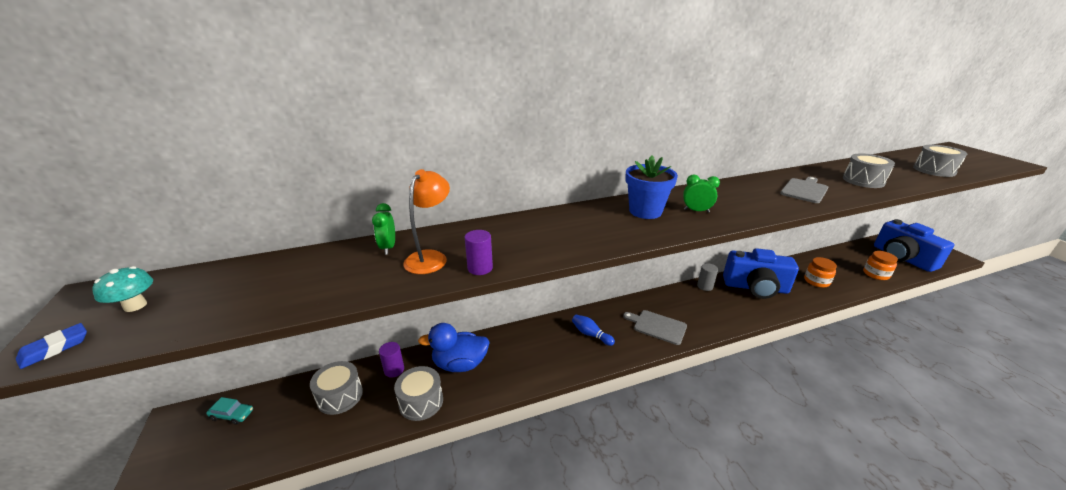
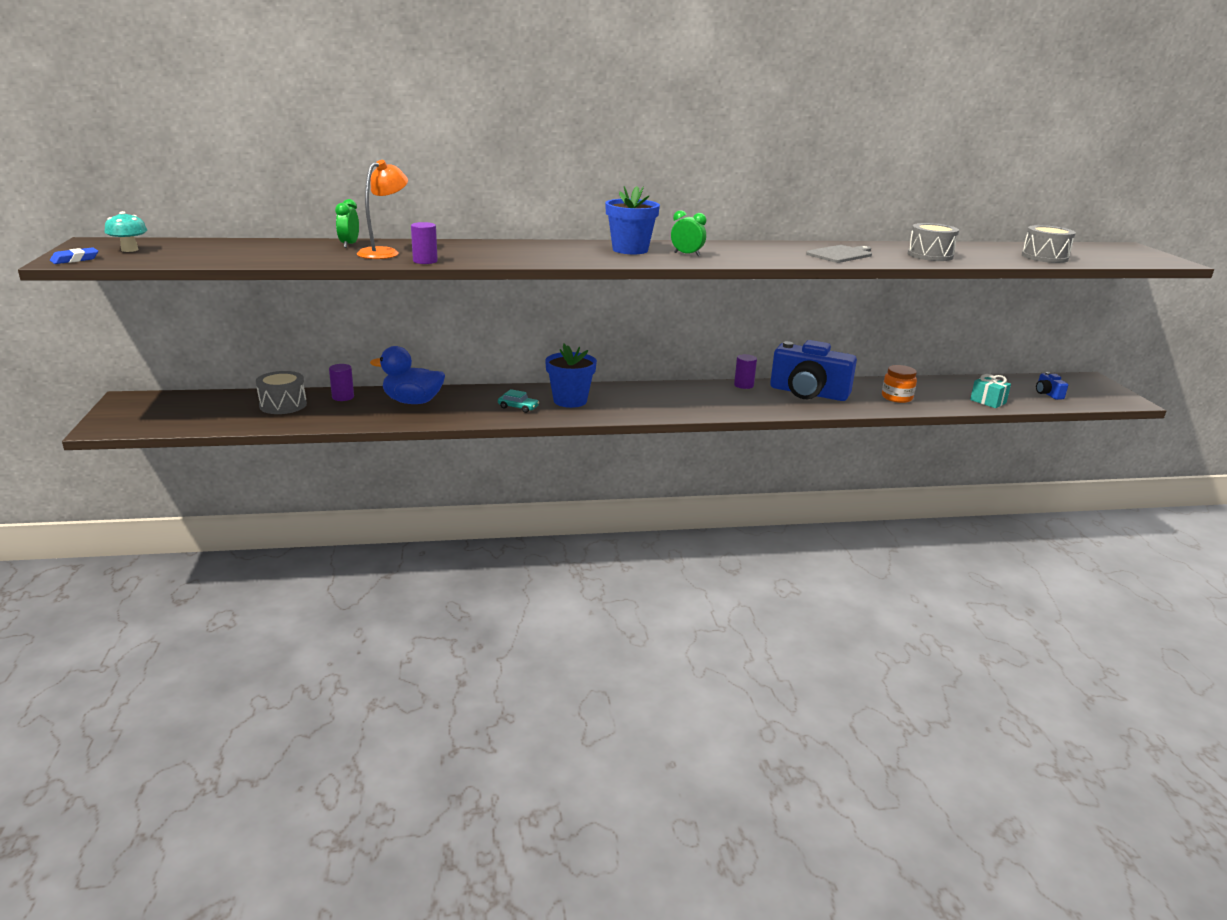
camera: 10 degrees right, 5 degrees down
(232, 415) = (179, 402): turquoise car -> turquoise car (518, 407)
(421, 402) = (361, 417): grey drum -> none
(590, 334) = (570, 401): blue bowling pin -> blue flower pot
(657, 326) = (653, 405): grey cutting board -> none
(705, 286) = (743, 385): grey cylinder -> purple cylinder
(876, 274) = (988, 401): orange jar -> turquoise gift
(902, 258) = (1048, 394): blue camera -> blue camera, size x0.41

